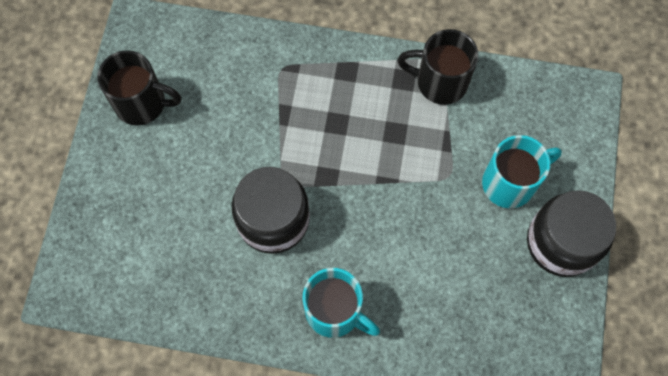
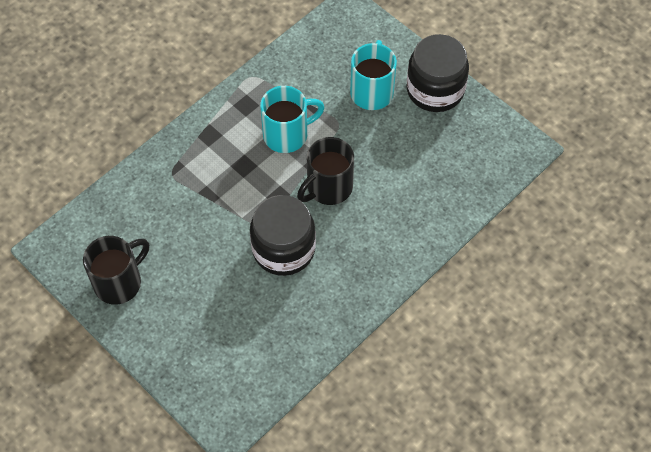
camera: 55 degrees left, 10 degrees down
(335, 312) = (381, 251): turquoise mug -> turquoise mug (287, 134)
(439, 82) = (266, 85): black mug -> black mug (328, 188)

